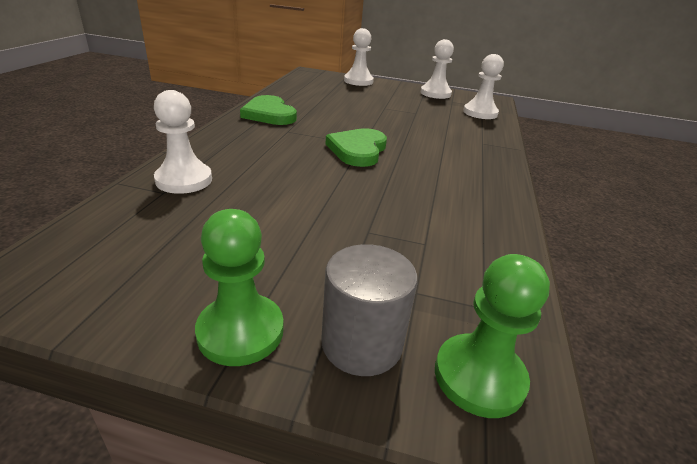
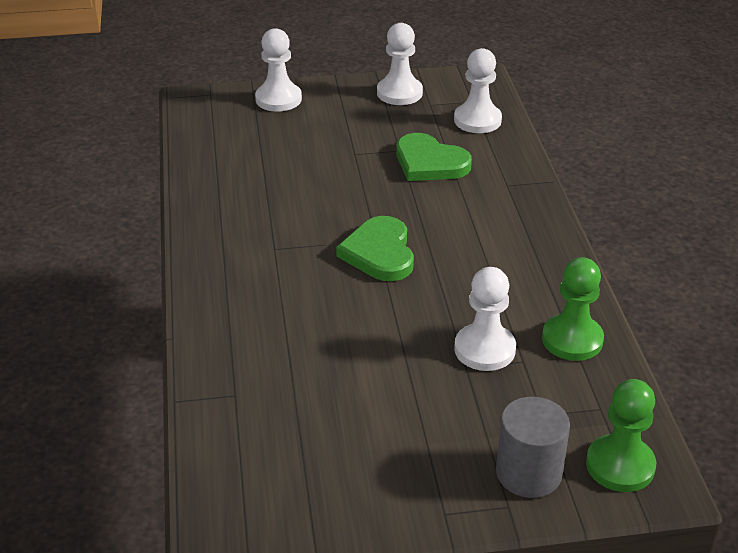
camera: 20 degrees left, 5 degrees up
(184, 180) = (238, 371): white pawn -> white pawn (484, 349)
(240, 331) = (437, 499): green pawn -> green pawn (572, 339)
(269, 114) = (225, 223): green heart -> green heart (429, 163)

